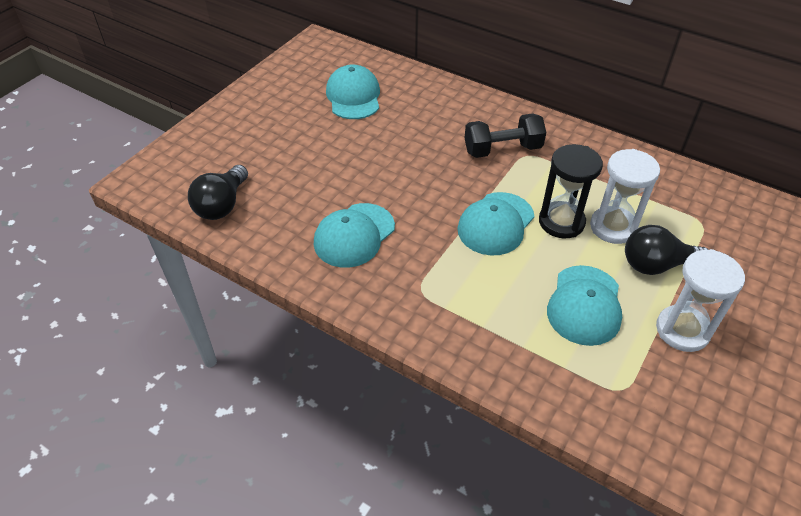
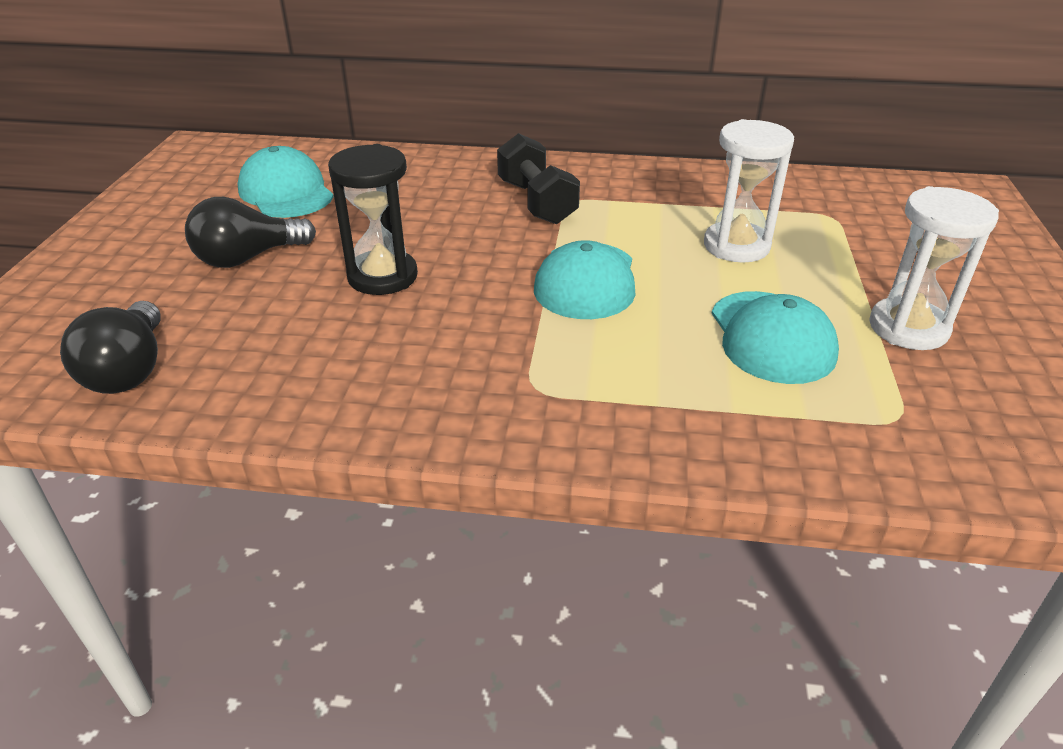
camera: 25 degrees left, 10 degrees down
(354, 235) = (386, 349): turquoise cap -> none
(502, 149) = (537, 202): black dumbbell -> black dumbbell turned 75 degrees counterclockwise
(561, 222) = (669, 257): black hourglass -> black hourglass (382, 276)
(656, 265) = (819, 270): black light bulb -> black light bulb (248, 258)

